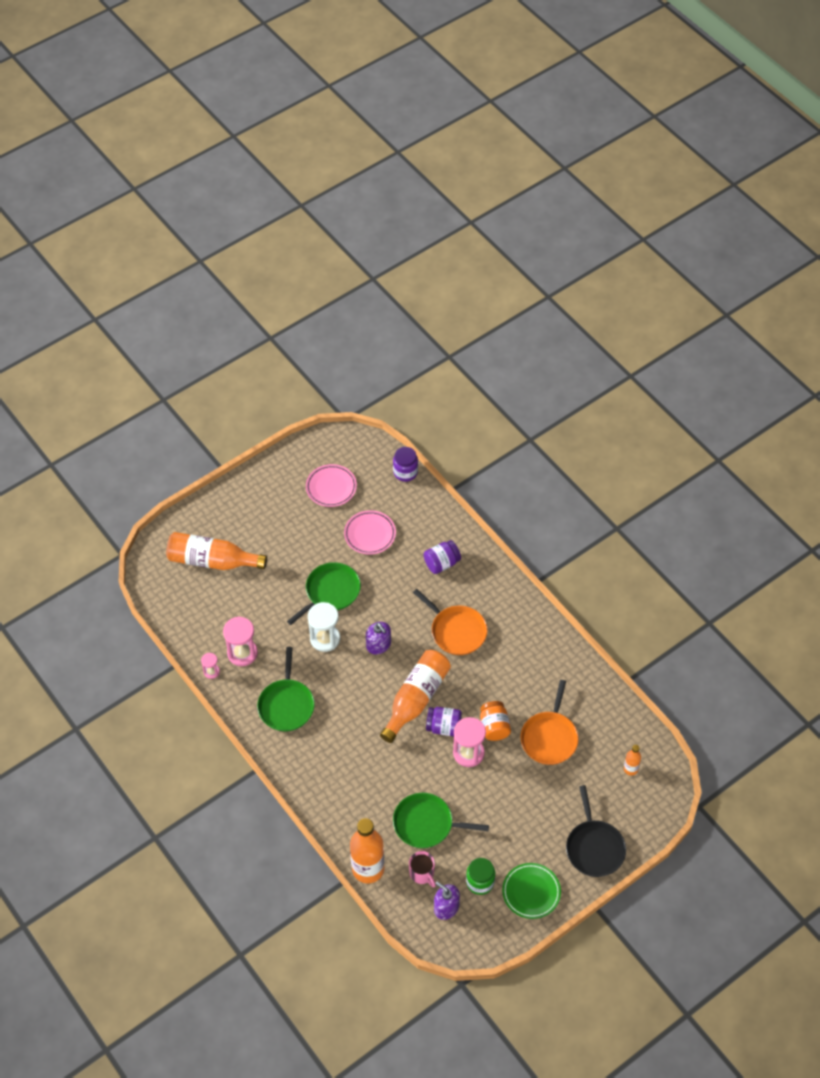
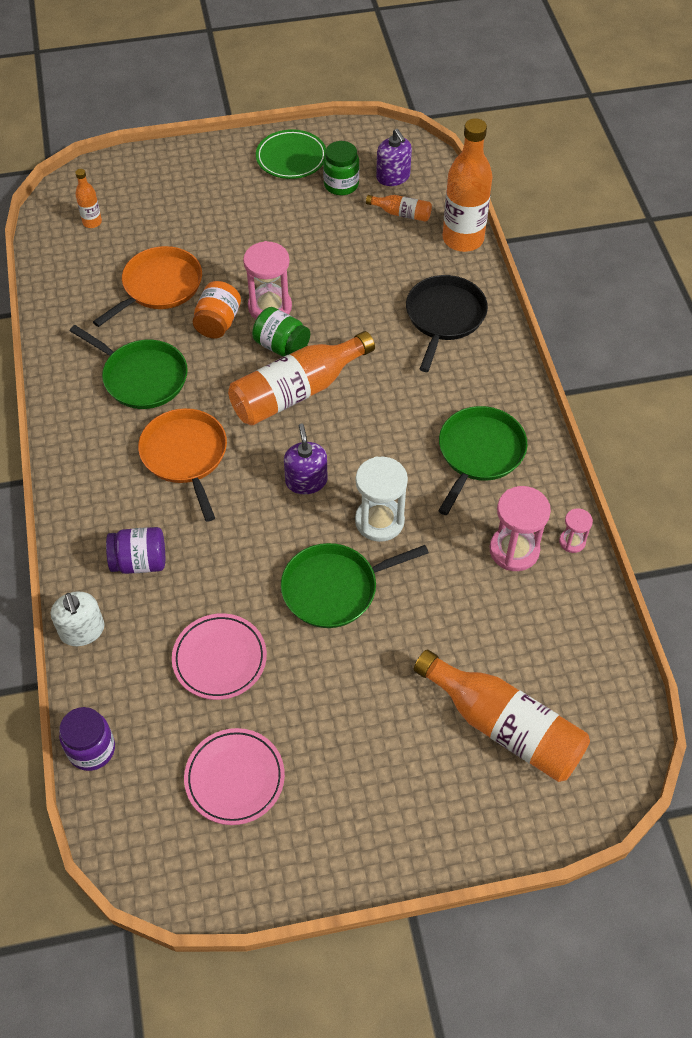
camera: 155 degrees left, 0 degrees up
(422, 873) = (402, 214): pink mug -> orange bottle
(426, 824) = (368, 256): green pan -> green pan (142, 377)
(444, 727) = (282, 346): purple jar -> green jar
(447, 519) = (82, 630): none -> white soap dispenser
(594, 847) = (193, 170): black pan -> black pan (444, 317)

